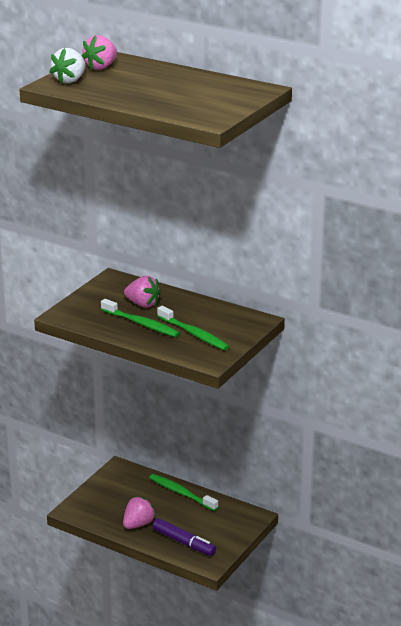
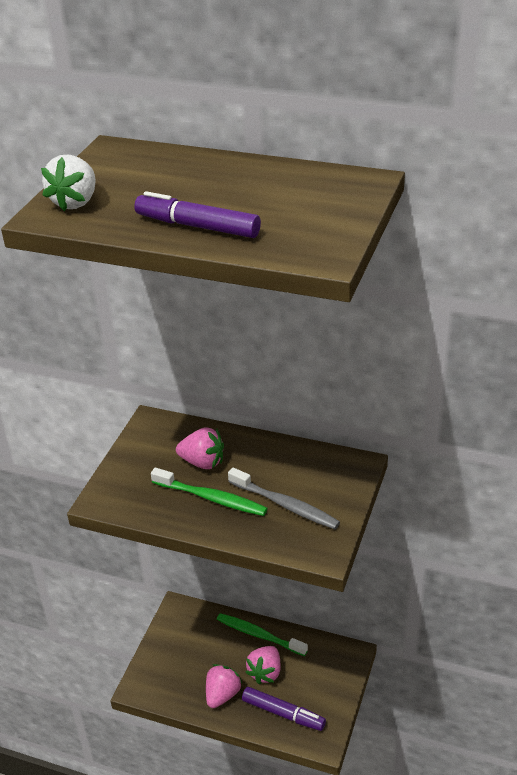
camera: 10 degrees left, 10 degrees up
(101, 67) = (113, 170): pink strawberry -> pink strawberry (265, 672)
(141, 99) = (198, 226): none -> purple marker
(194, 334) = (285, 505): green toothbrush -> grey toothbrush

